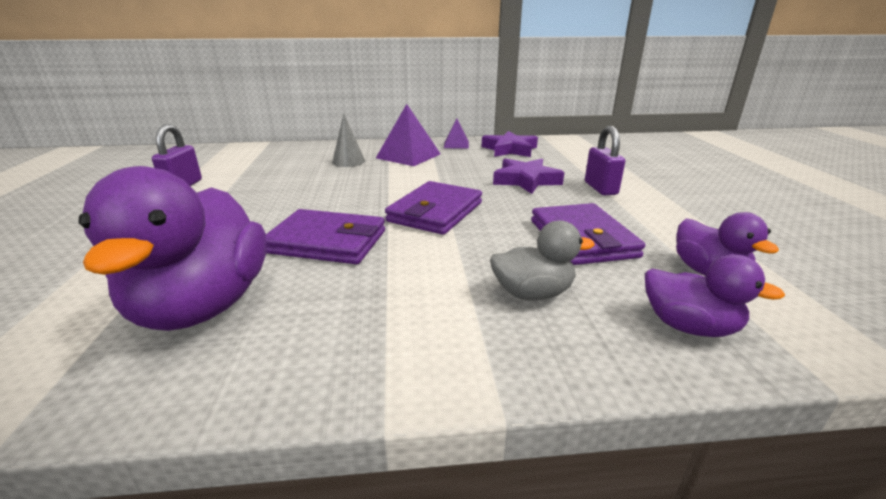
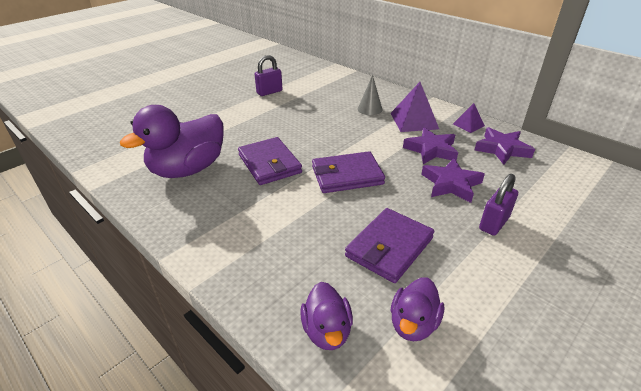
camera: 50 degrees right, 10 degrees up
(464, 167) = (431, 150): none -> purple star
(533, 293) = (296, 255): grey duck -> none

